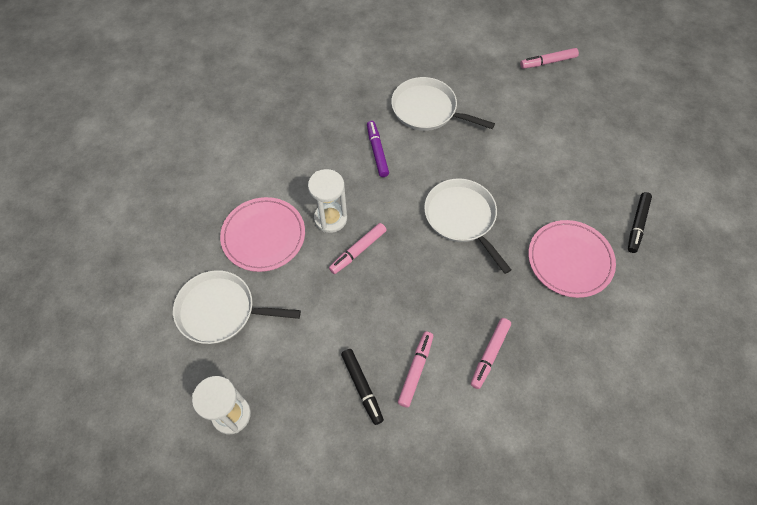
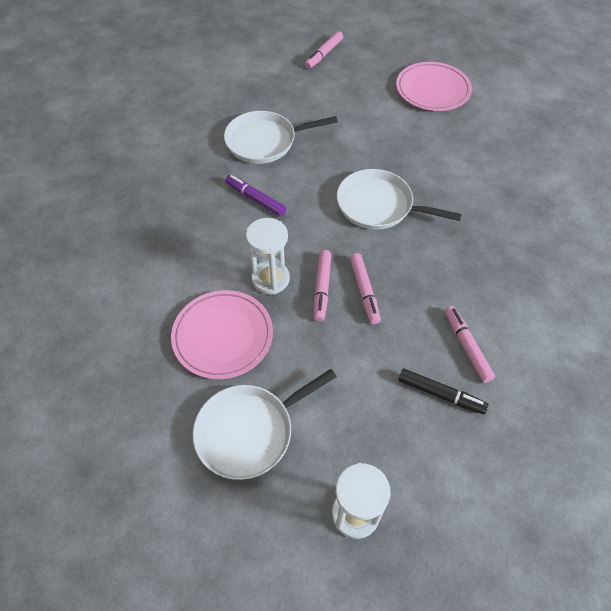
camera: 40 degrees left, 5 degrees down
(490, 354) = (506, 291): pink marker -> pink marker (364, 291)
(570, 260) = (487, 183): pink plate -> pink plate (432, 90)
(637, 225) = (504, 129): black marker -> none

